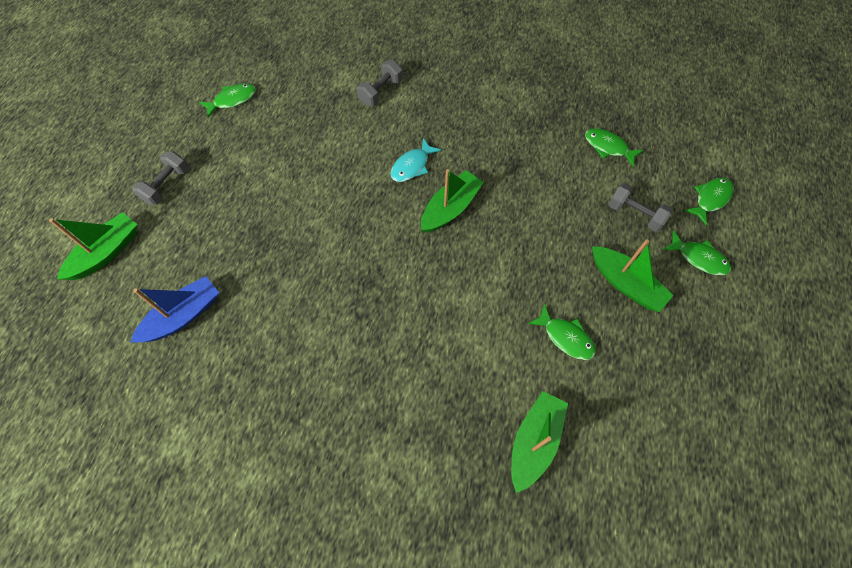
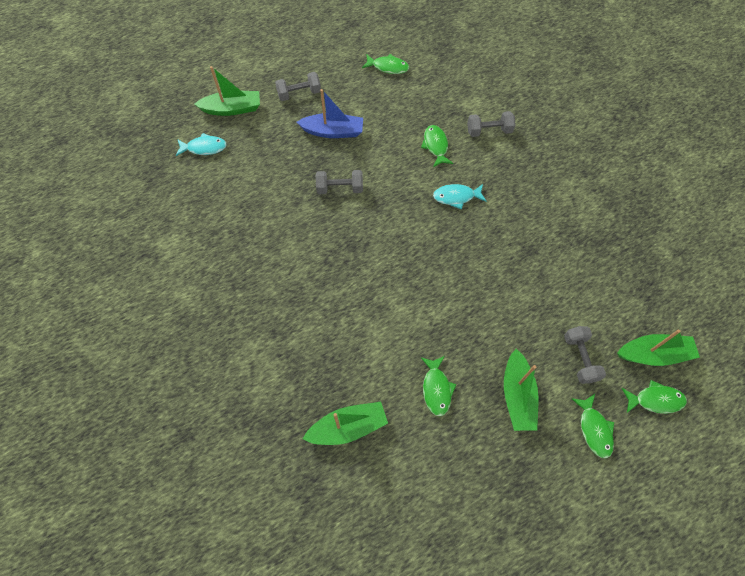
camera: 45 degrees right, 0 degrees up
(115, 314) = (204, 148): none -> turquoise fish
(183, 316) = (235, 178): blue boat -> blue boat (333, 131)
(302, 240) = (340, 188): none -> grey dumbbell
(450, 208) = (451, 244): green boat -> green boat (653, 354)
(608, 147) = (615, 297): green fish -> green fish (435, 146)

